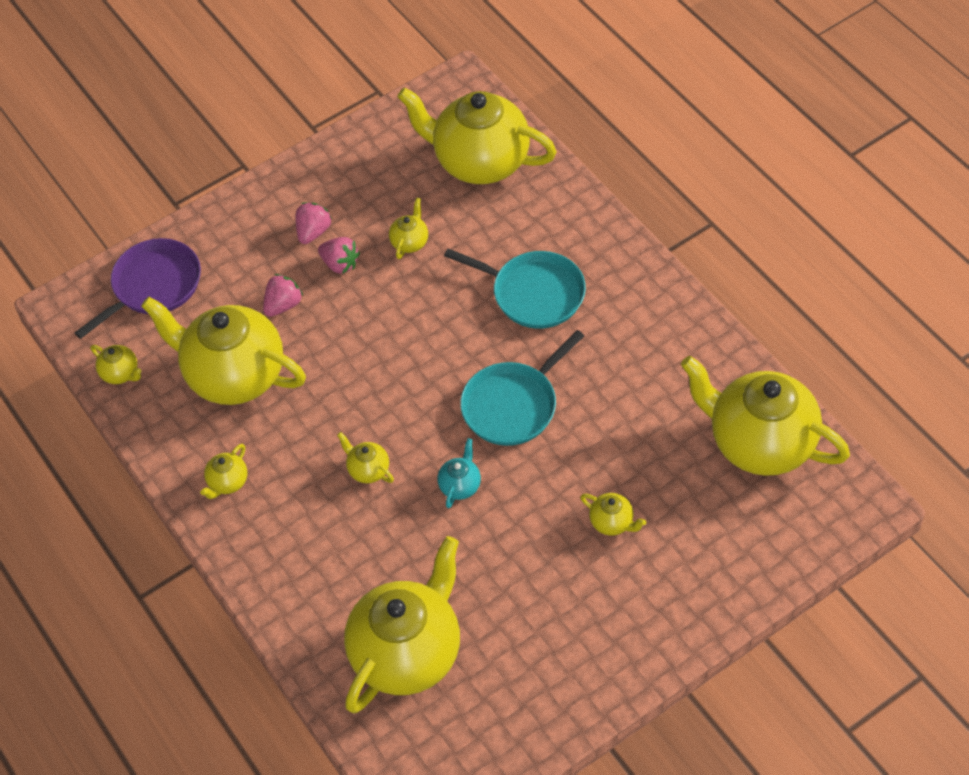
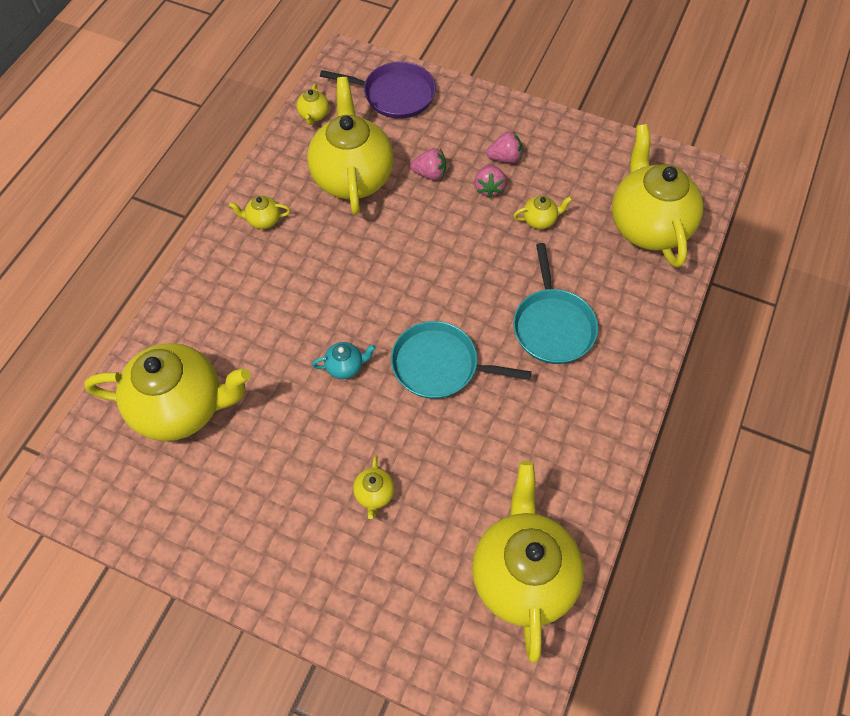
camera: 55 degrees right, 5 degrees up
(368, 470) = (323, 299): yellow teapot -> none

